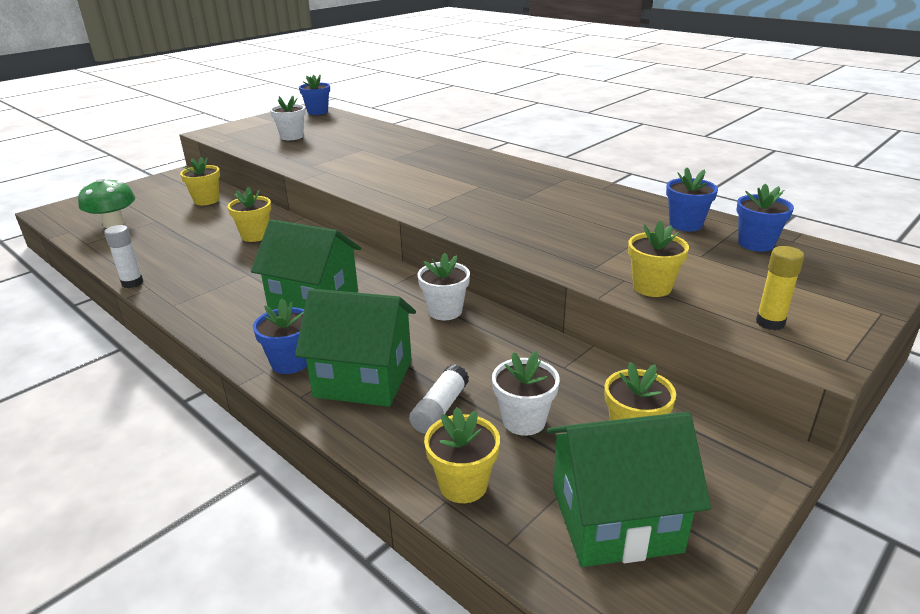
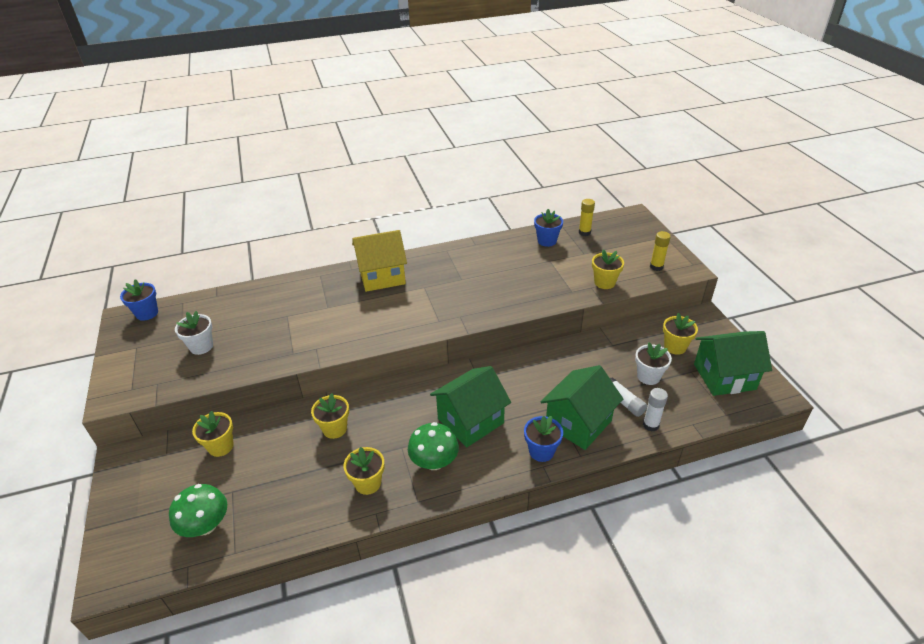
camera: 60 degrees left, 10 degrees up
(132, 283) = (356, 523): white glue stick -> white glue stick (650, 425)
(235, 297) = (434, 462): none -> green mushroom
(445, 311) = (528, 366): white flower pot -> none
(463, 485) = (684, 414): yellow flower pot -> yellow flower pot (368, 483)
(472, 164) = (382, 276): none -> yellow house
(615, 519) = (724, 377): green house -> green house turned 60 degrees clockwise
(756, 244) = (584, 232): blue flower pot -> yellow glue stick

